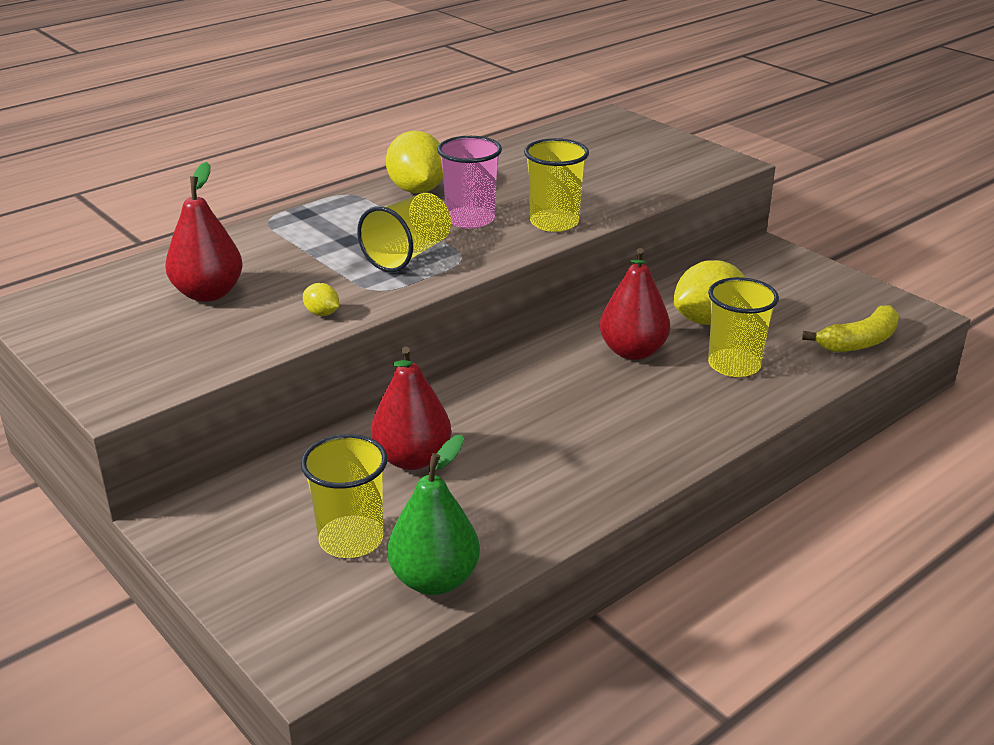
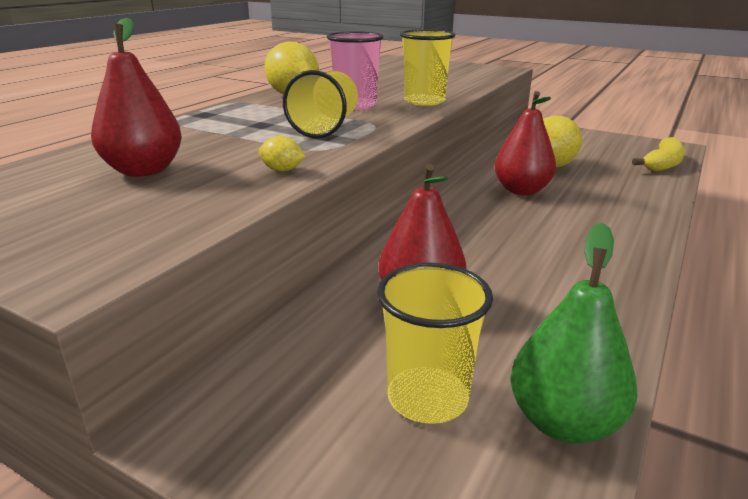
camera: 20 degrees left, 5 degrees down
(734, 365) = (603, 188): yellow cup -> none

